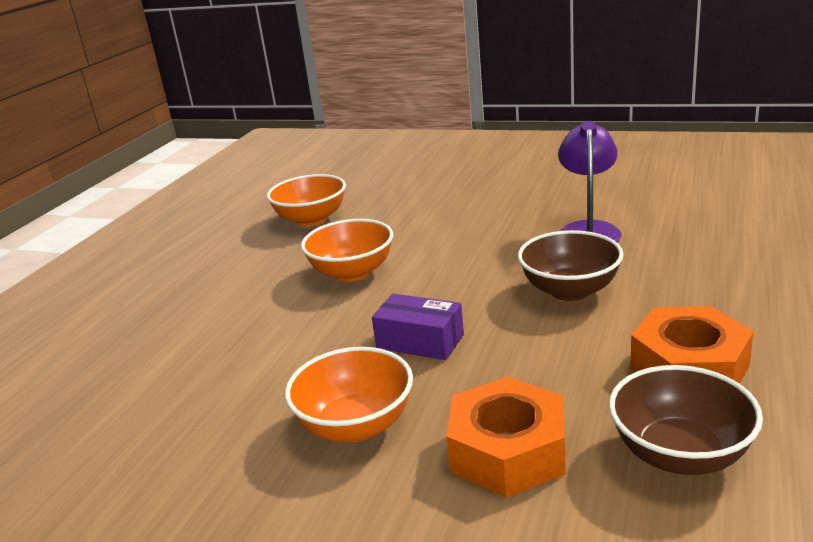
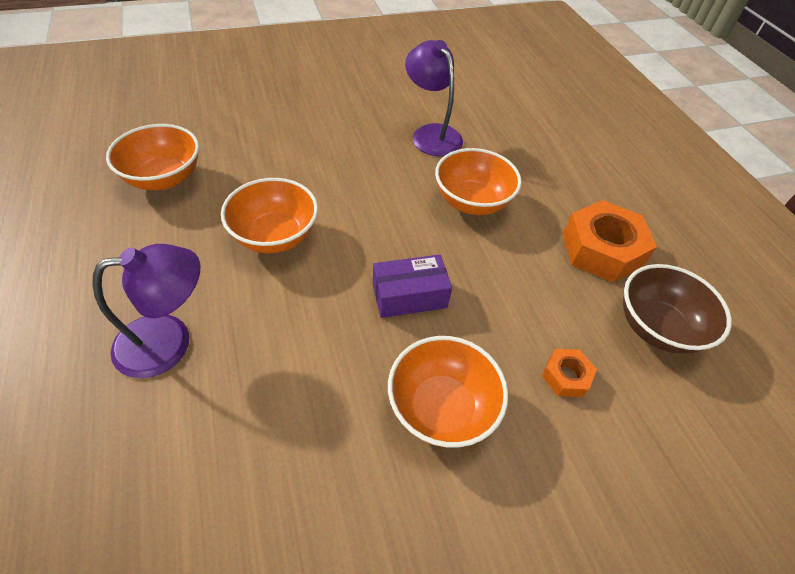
camera: 45 degrees left, 25 degrees up
(208, 314) = (169, 341): none -> purple lamp
(508, 451) = (566, 376): orange nut -> orange nut, size x0.50
(570, 290) = (472, 202): brown bowl -> orange bowl

